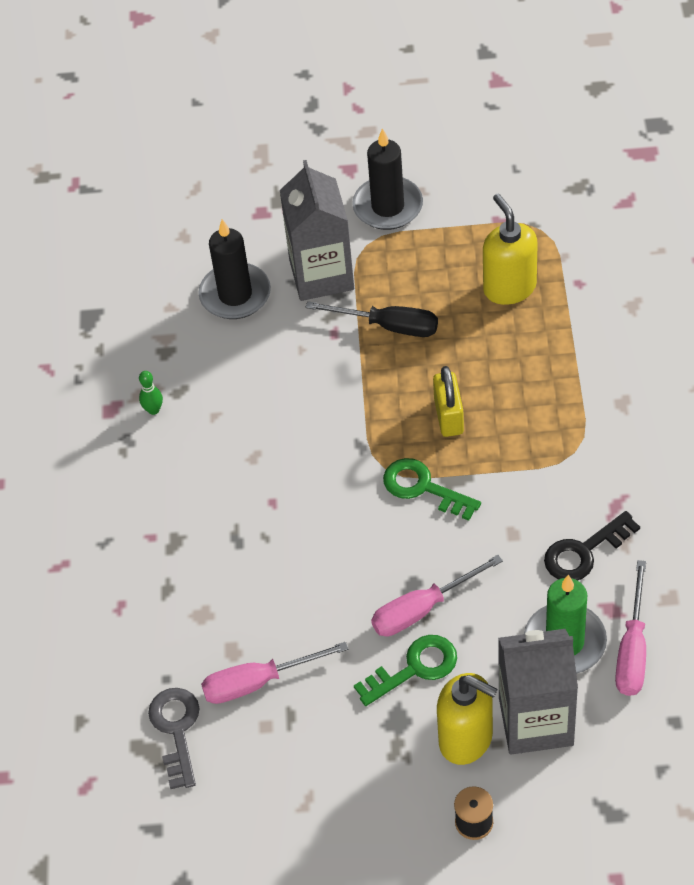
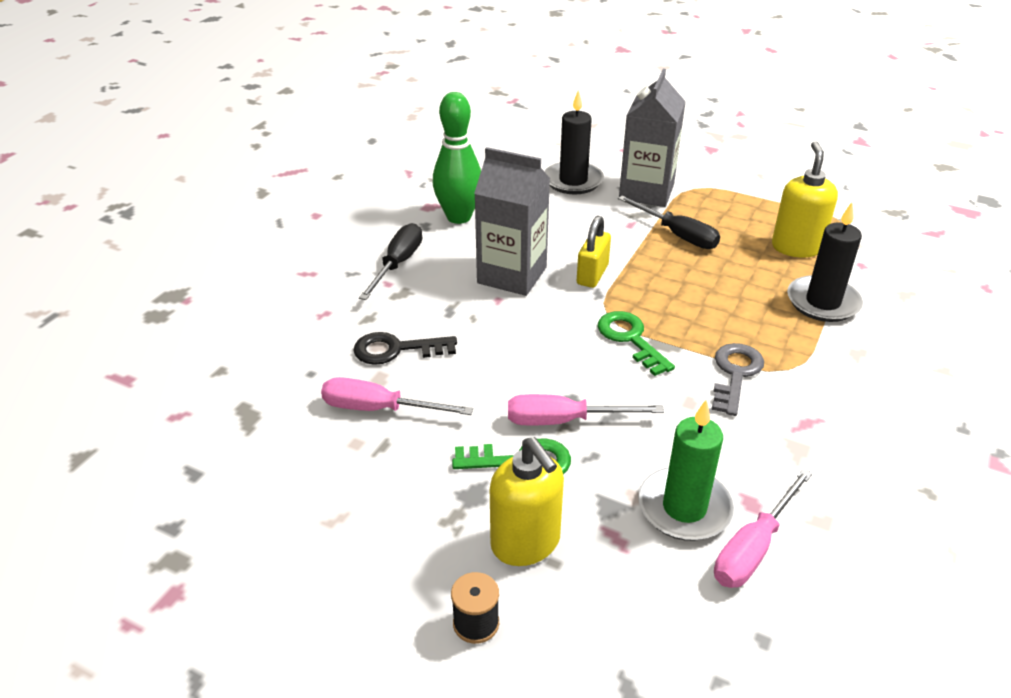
camera: 25 degrees right, 15 degrees down
(141, 507) = (398, 264): none -> black screwdriver
(153, 410) = (459, 217): green bowling pin -> green bowling pin, size x2.48
(176, 730) = (283, 411): grey key -> grey key (735, 374)
(388, 206) = (726, 175): black candle -> black candle (823, 302)
(448, 416) = (687, 303): yellow padlock -> yellow padlock (592, 275)
(536, 721) = (607, 562): grey carton -> grey carton (512, 275)
(584, 552) = (751, 445): black key -> black key (396, 350)

